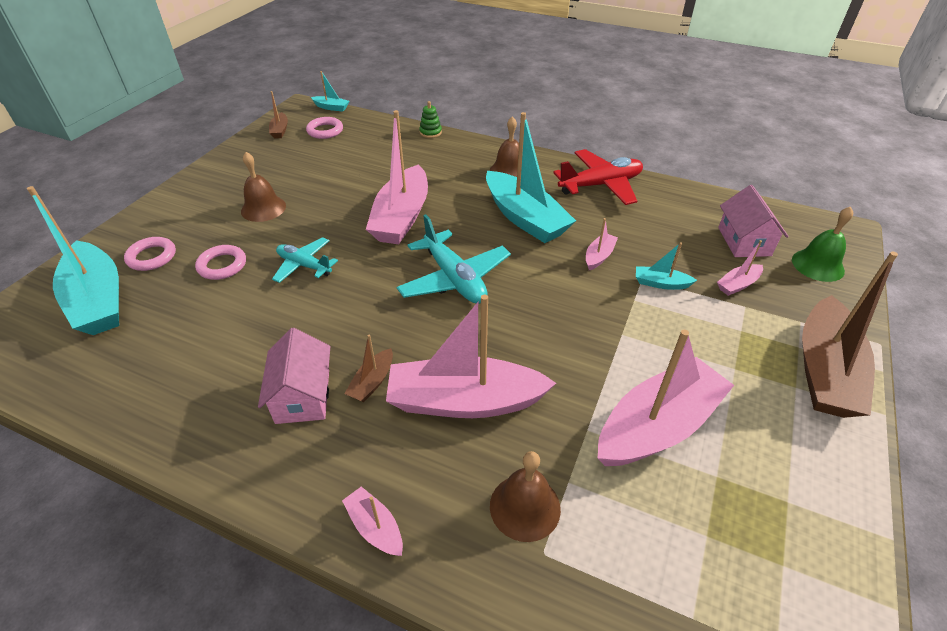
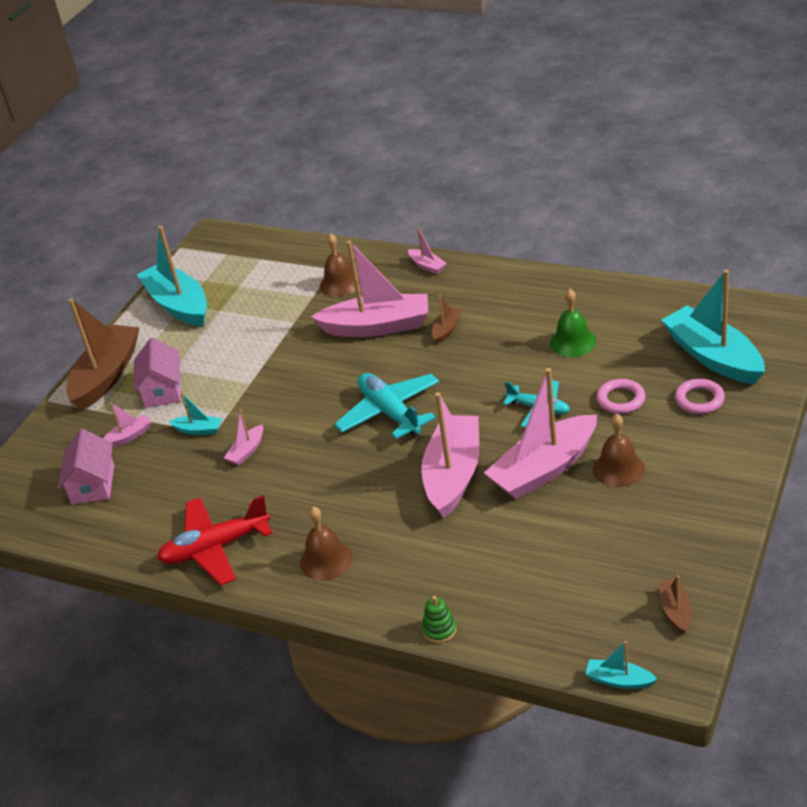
camera: 175 degrees left, 5 degrees down
(303, 396) = (495, 316): pink house -> pink house (162, 390)
(325, 131) = (604, 617): pink ring -> none
(525, 218) = (315, 489): turquoise boat -> turquoise boat (178, 305)
(657, 426) = (246, 329): pink boat -> pink boat (544, 469)
(817, 265) = (40, 465): green bell -> green bell (573, 342)

